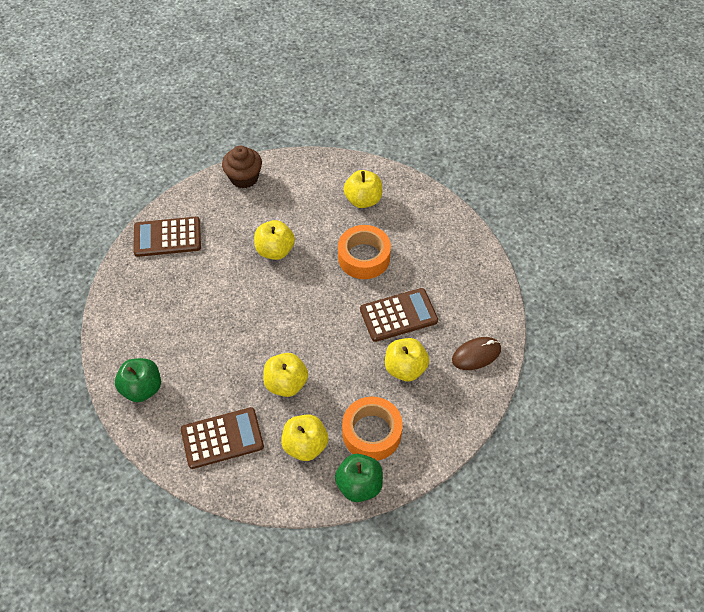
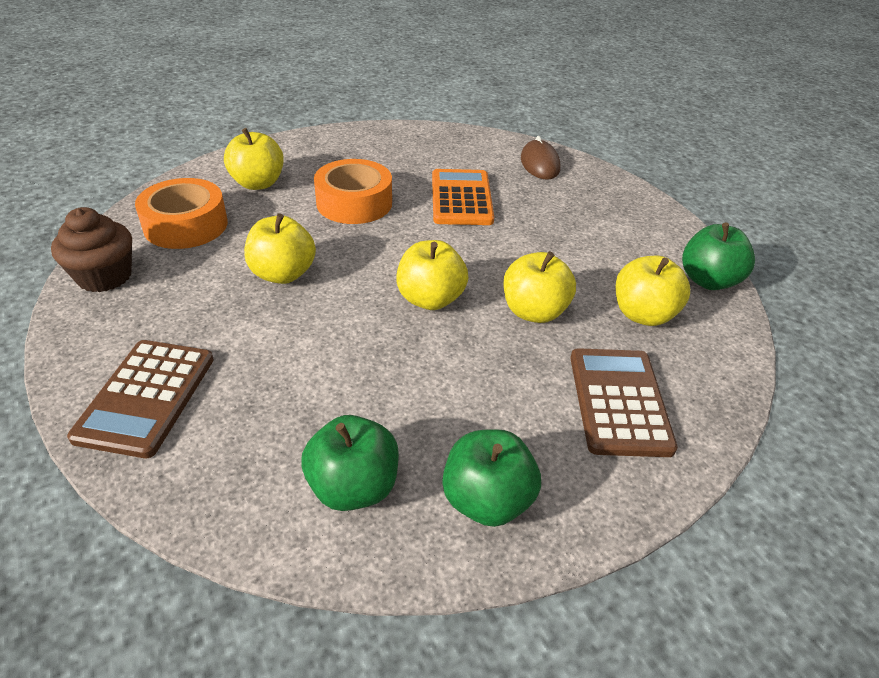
camera: 75 degrees left, 15 degrees down
(137, 334) = (353, 487): none -> green apple
(371, 433) = (631, 255): orange tape -> orange tape (186, 225)
(398, 315) = (461, 198): brown calculator -> orange calculator
(405, 368) = (542, 211): yellow apple -> yellow apple (430, 299)

